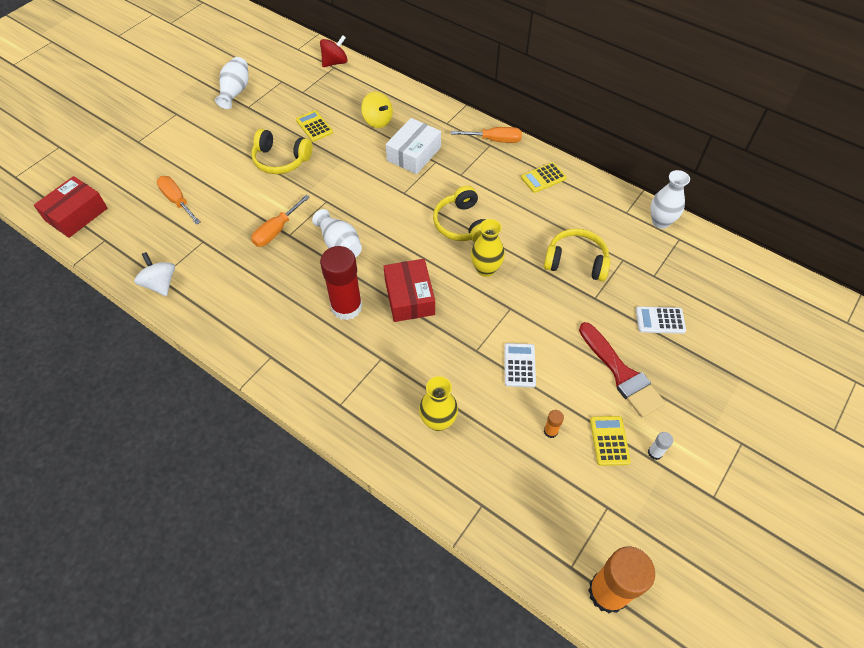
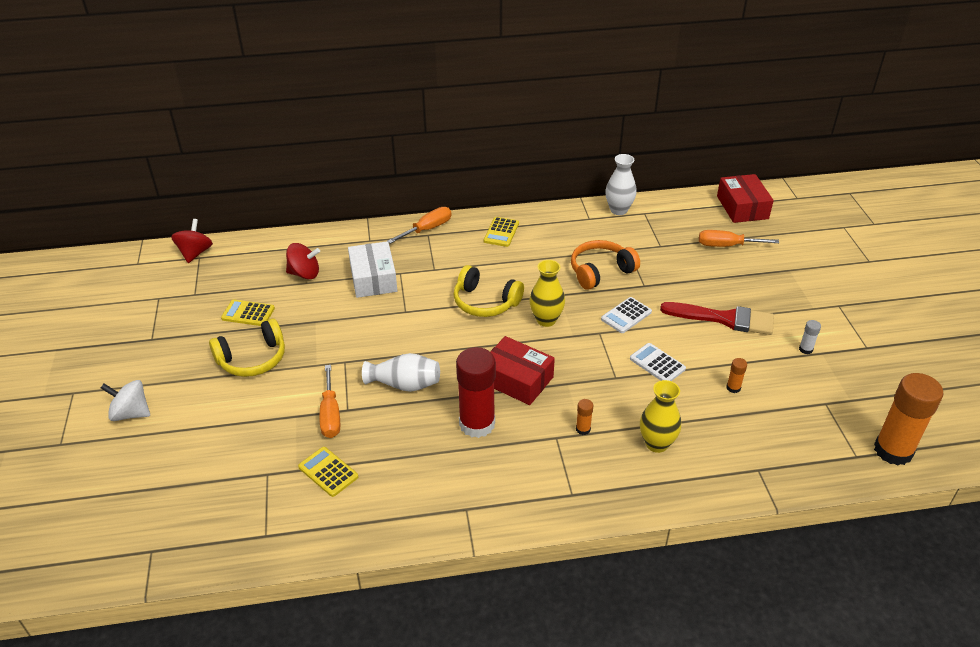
camera: 45 degrees left, 15 degrees down
(76, 214) = (79, 555): red box -> red box (742, 207)
(160, 284) = (274, 539): white spinning top -> white spinning top (131, 413)
(177, 201) = (188, 461): orange screwdriver -> orange screwdriver (726, 245)
(235, 91) = (118, 334): white vase -> none
(377, 121) = (304, 274): yellow spinning top -> red spinning top
(404, 368) = (583, 429): none -> orange glue stick
(576, 262) = (600, 271): yellow headphones -> orange headphones
(609, 441) = (773, 364): yellow calculator -> yellow calculator (328, 472)
(660, 320) = (701, 270): white calculator -> white calculator (626, 315)

